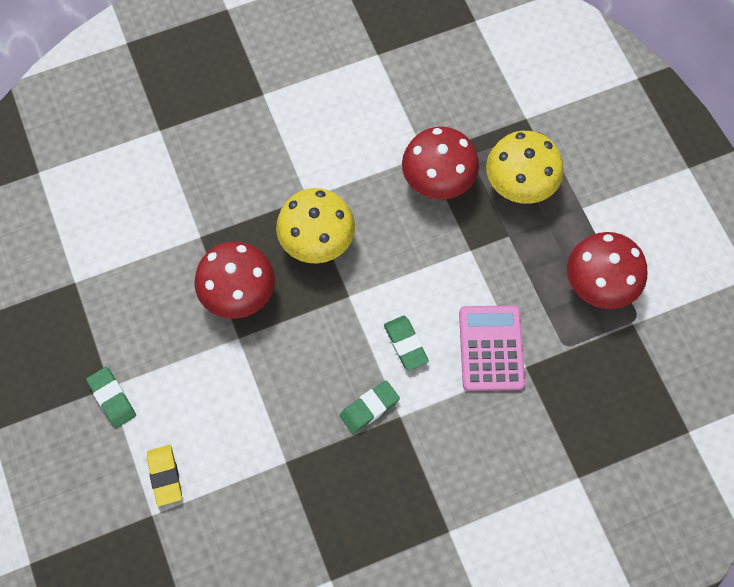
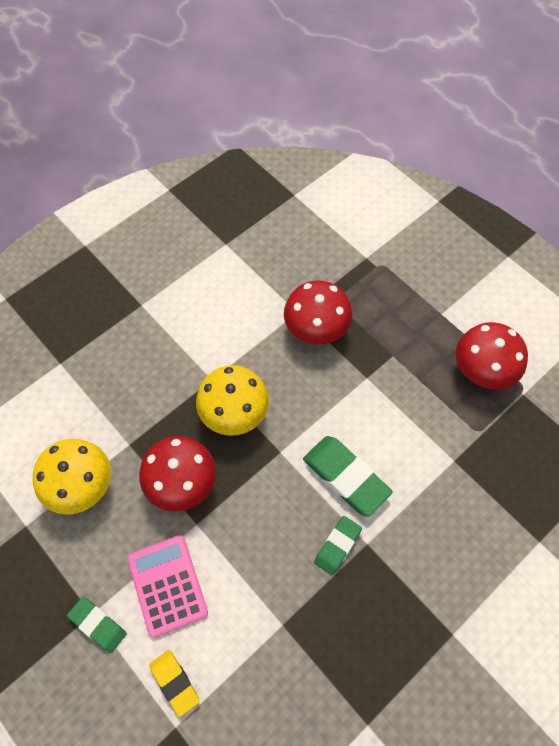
camera: 20 degrees left, 5 degrees down
(406, 344) = (346, 477): green eraser -> green eraser, size x1.68
(491, 348) = (419, 455): pink calculator -> pink calculator (167, 585)
(520, 184) = (384, 311): yellow mushroom -> yellow mushroom (81, 486)

